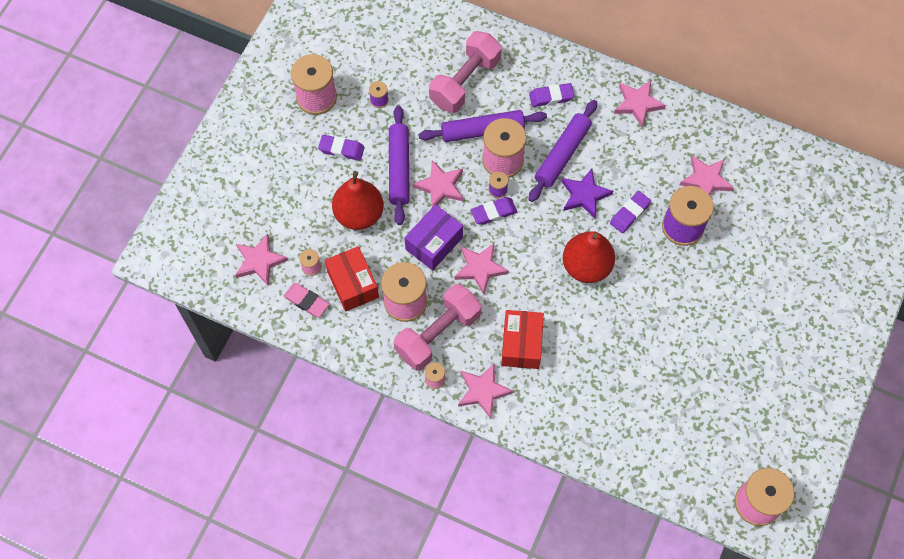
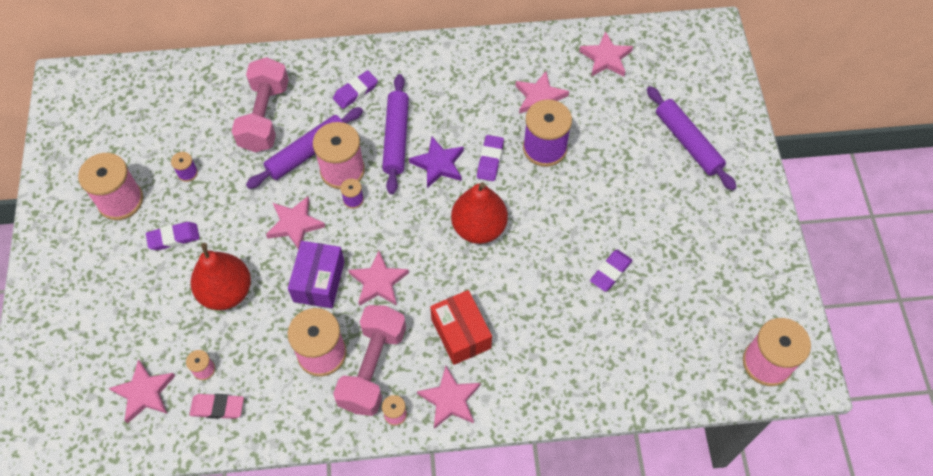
camera: 30 degrees left, 5 degrees down
(353, 284) = (257, 364): red box -> none
(399, 168) = (244, 227): purple rolling pin -> purple rolling pin (688, 142)
(493, 212) = (361, 222): purple eraser -> purple eraser (610, 272)
(637, 104) = (439, 61): pink star -> pink star (606, 58)

